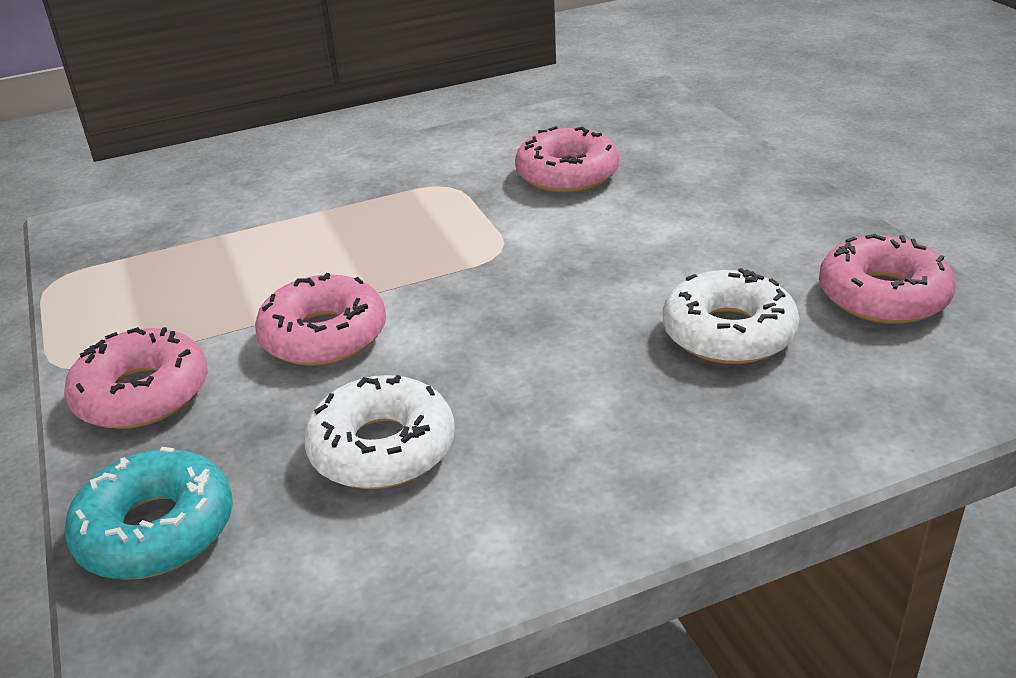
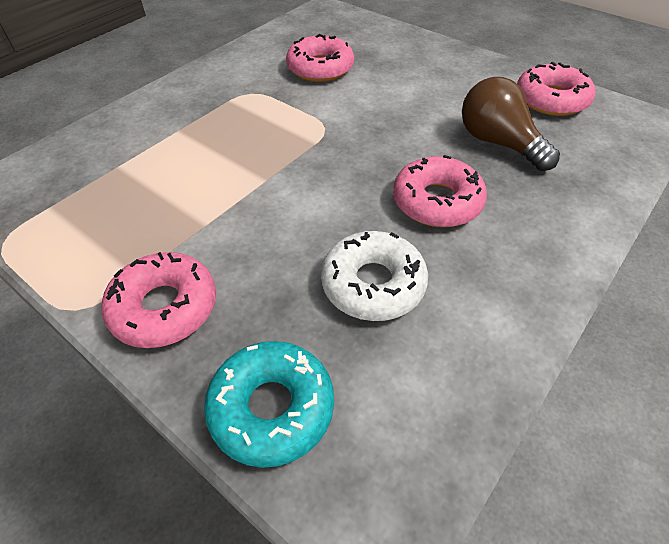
camera: 30 degrees left, 15 degrees up
(324, 335) = (262, 219): pink donut -> pink donut (437, 201)
(728, 333) = (498, 143): white donut -> brown light bulb

